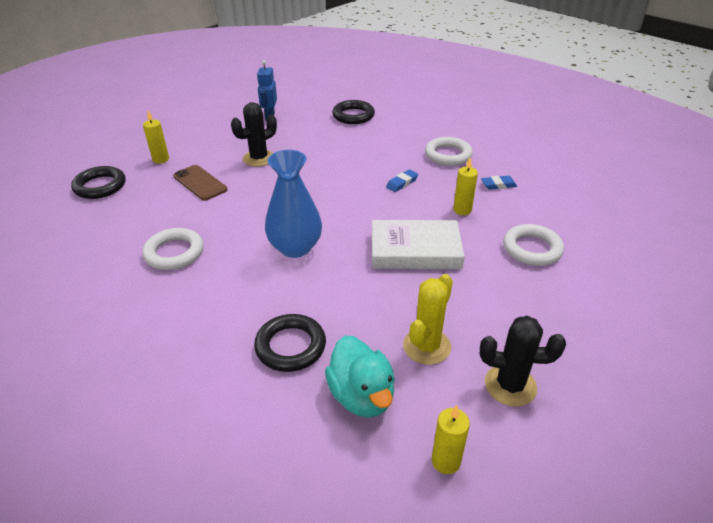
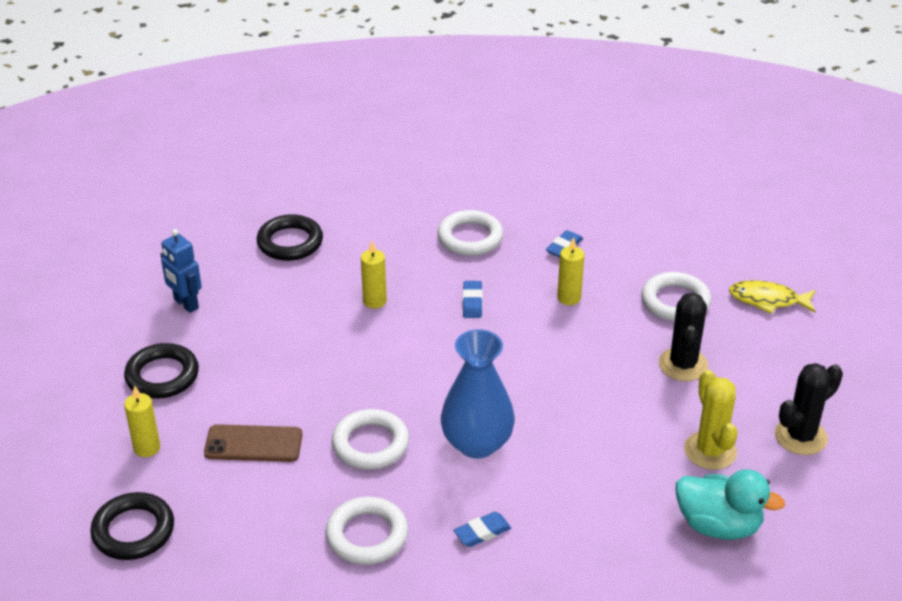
camera: 45 degrees left, 0 degrees up
(225, 292) = (482, 532): none -> blue eraser
(246, 214) = (370, 444): none -> white ring
(259, 158) = (270, 369): black cactus -> black cactus (683, 365)
(290, 346) = (612, 532): black ring -> black ring (162, 376)
(415, 250) = (585, 369): white book -> none
(446, 461) = (828, 523): yellow candle -> yellow candle (374, 301)
(608, 286) = (768, 300): none -> yellow fish

